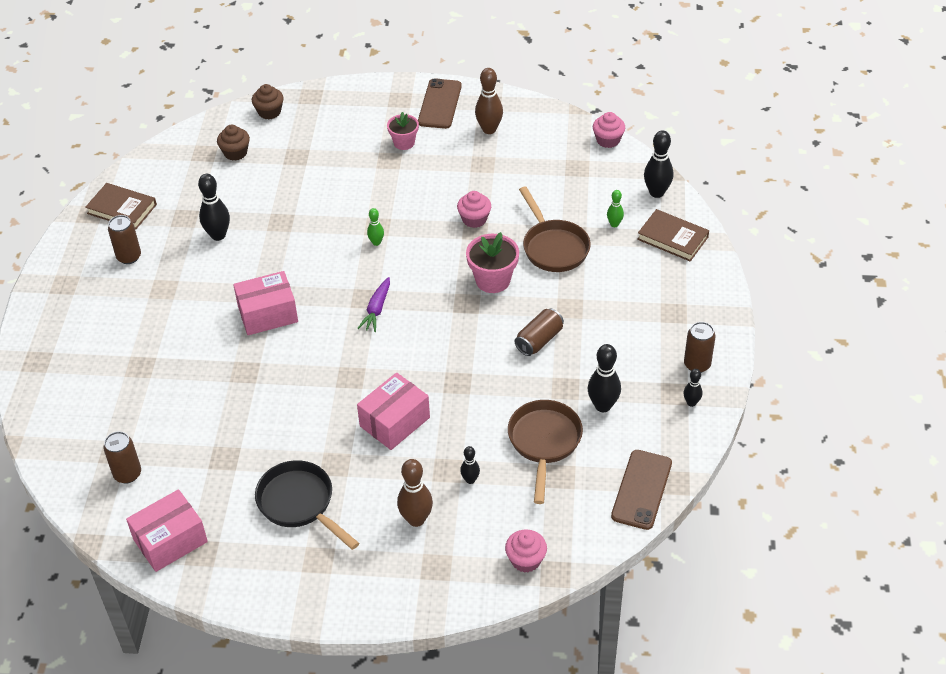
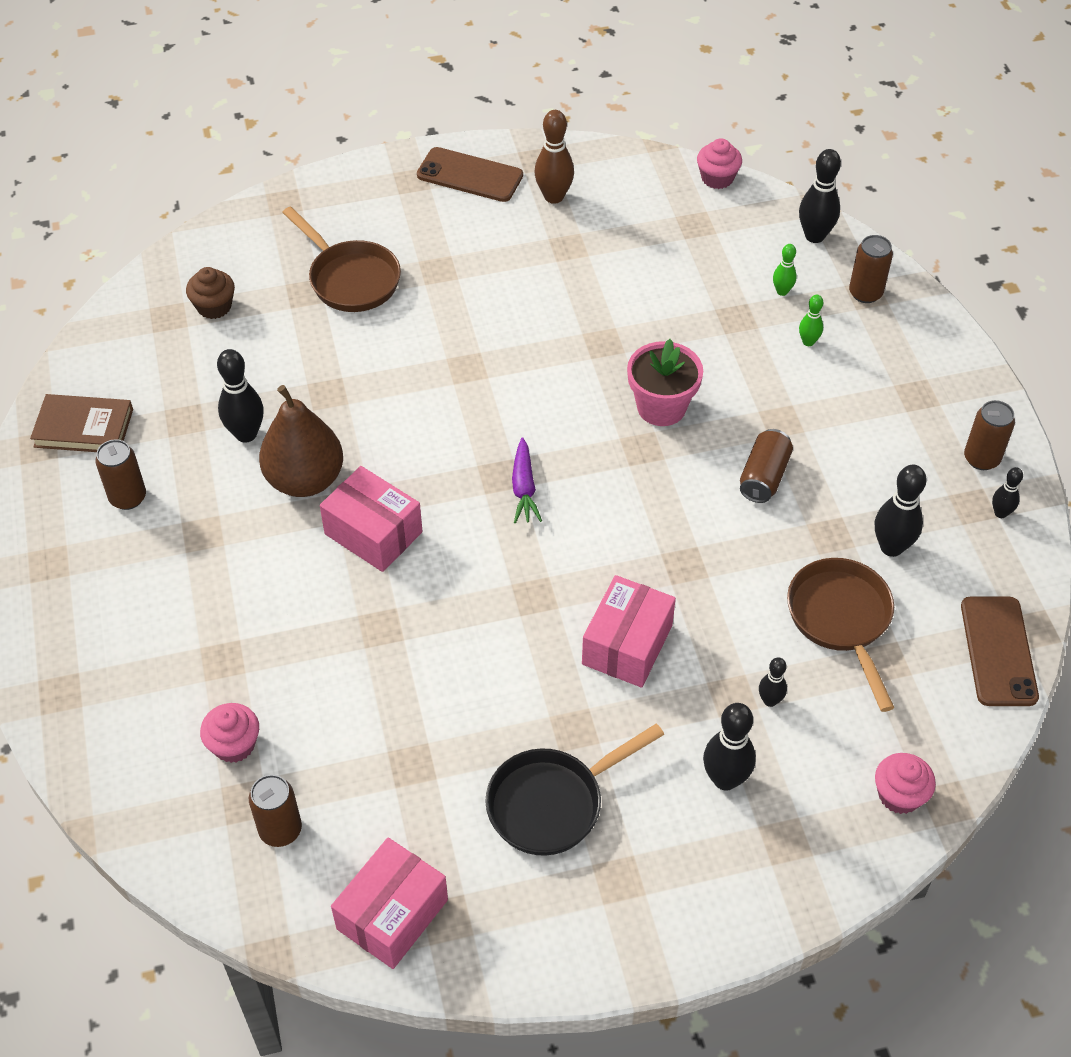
camera: 20 degrees left, 5 degrees up
(241, 271) = (305, 479): none -> brown pear
(268, 314) = (373, 533): pink box -> pink box turned 75 degrees clockwise
(269, 112) = (235, 237): brown cupcake -> none
(299, 504) = (552, 803): black pan -> black pan turned 60 degrees counterclockwise
(376, 242) = (477, 391): green bowling pin -> green bowling pin (808, 342)
(404, 143) = (447, 240): pink flower pot -> none
(416, 519) = (725, 779): brown bowling pin -> black bowling pin
(440, 104) = (470, 175): brown phone -> brown phone turned 60 degrees counterclockwise
(474, 219) = (595, 327): pink cupcake -> pink cupcake (234, 744)
(553, 247) = (719, 341): brown pan -> brown pan (350, 279)
(672, 238) = (865, 293): brown book -> brown can

